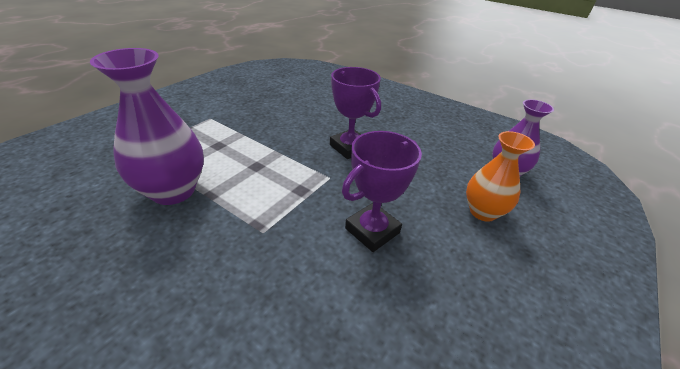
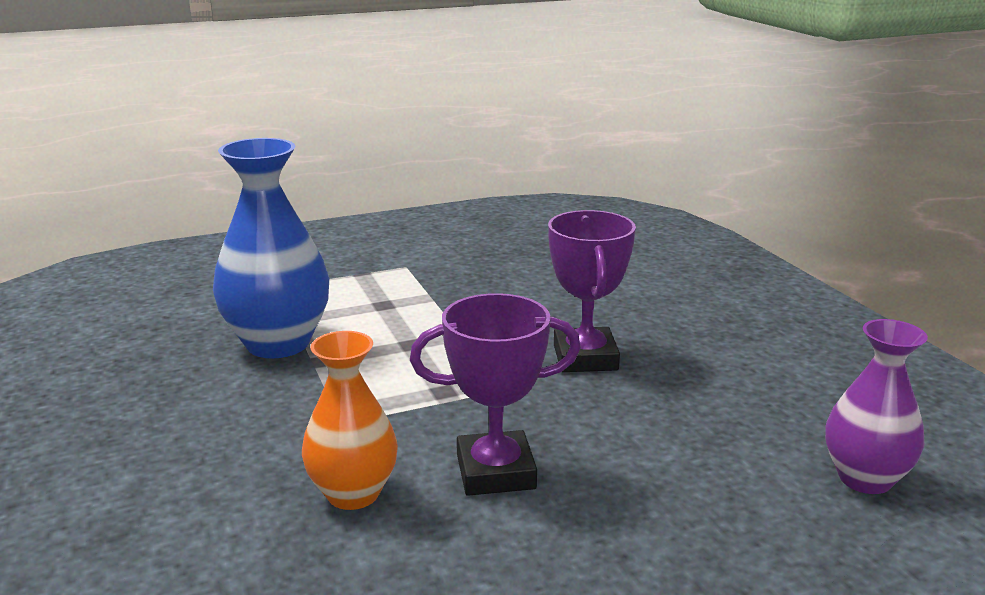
camera: 35 degrees right, 15 degrees down
(173, 191) = (278, 343): purple vase -> blue vase
(483, 212) = (726, 515): orange vase -> orange vase (353, 493)

